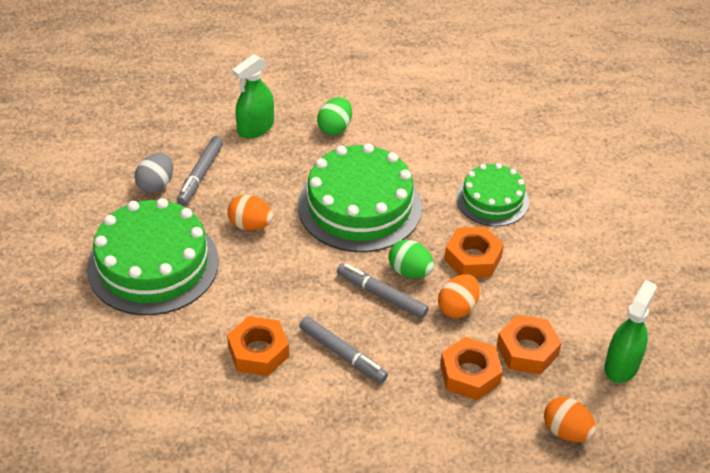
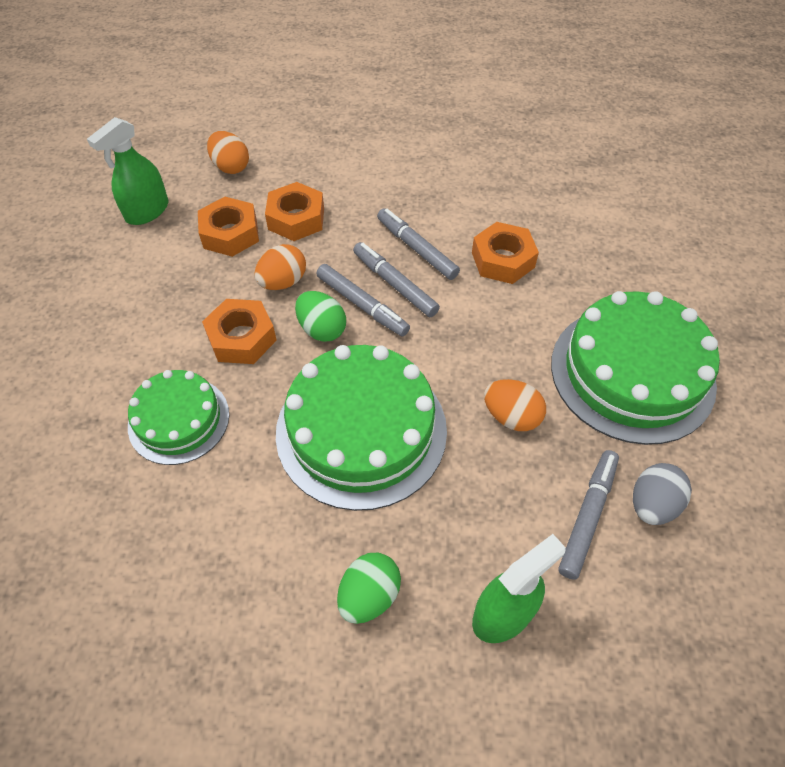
camera: 170 degrees left, 10 degrees up
(357, 317) = (394, 284): none -> grey marker

